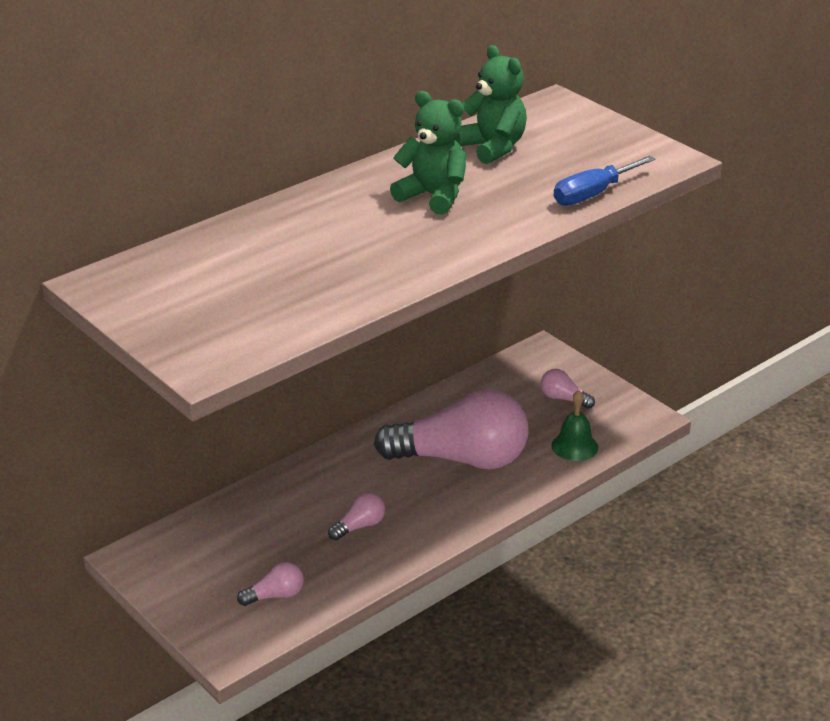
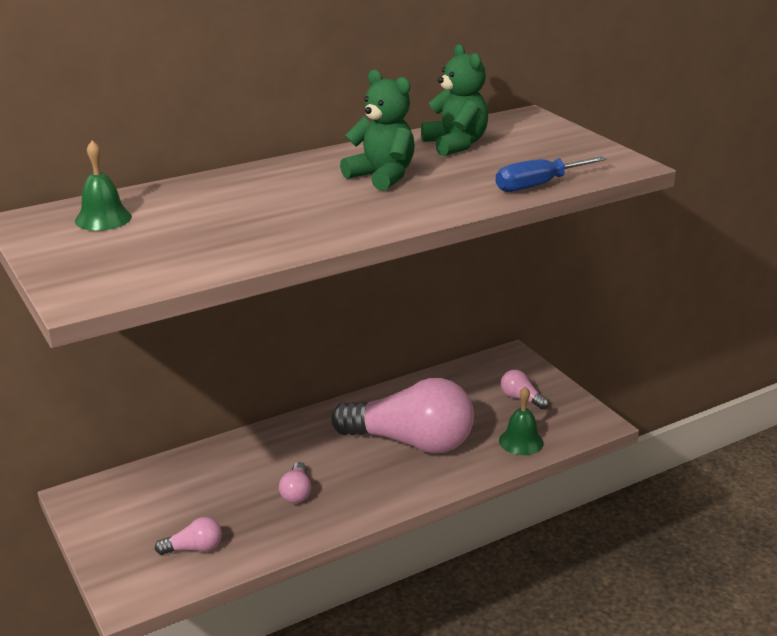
camera: 10 degrees right, 5 degrees down
(173, 274) = (103, 218): none -> green bell
(359, 526) = (296, 492): pink light bulb -> pink light bulb turned 120 degrees clockwise

